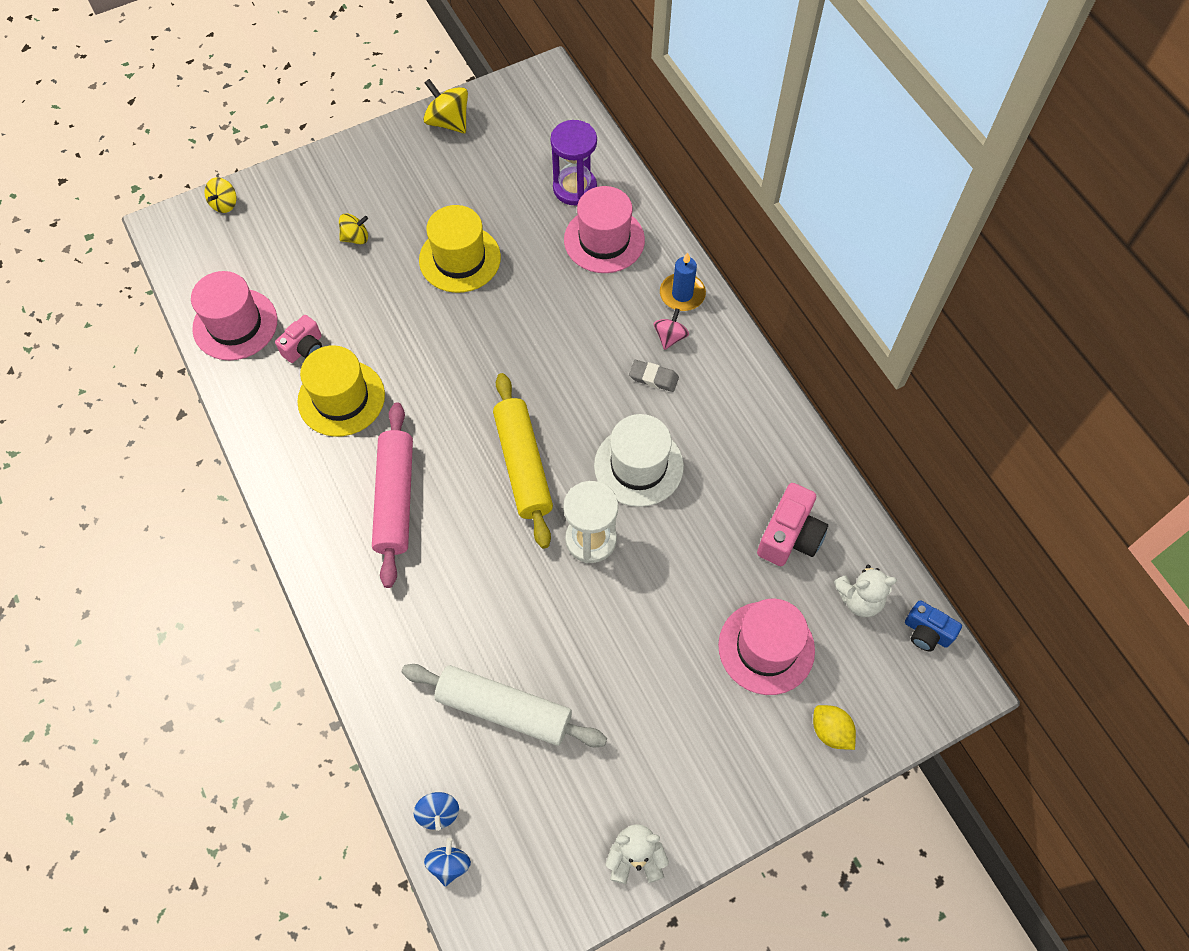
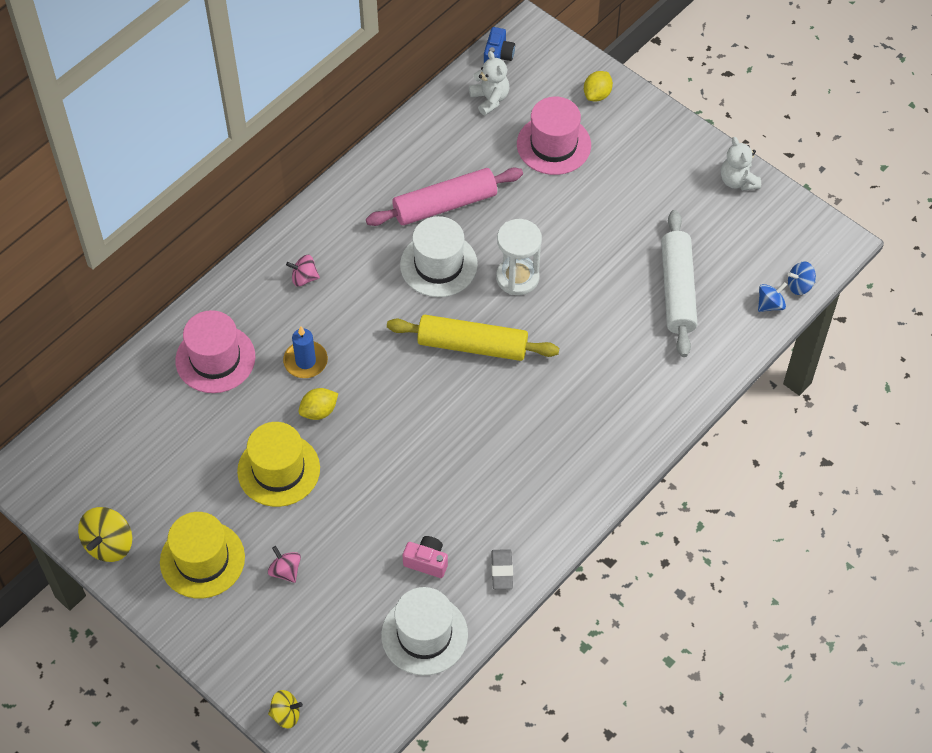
camera: 110 degrees left, 5 degrees down
(235, 324) = (424, 635): pink hat -> white hat
(341, 398) = (466, 508): yellow hat -> yellow hat (202, 559)
(356, 237) = (285, 570): yellow spinning top -> pink spinning top
(395, 499) = (543, 427): pink rolling pin -> pink rolling pin (445, 205)
(507, 307) = (319, 411): none -> yellow lemon
(523, 465) = (472, 345): yellow rolling pin -> yellow rolling pin turned 45 degrees clockwise
(575, 188) = (161, 402): purple hourglass -> none
(653, 378) = (350, 278): grey eraser -> grey eraser (502, 571)
(682, 294) = (255, 281): blue candle -> blue candle (305, 361)
(789, 536) = (457, 151): pink camera -> none

